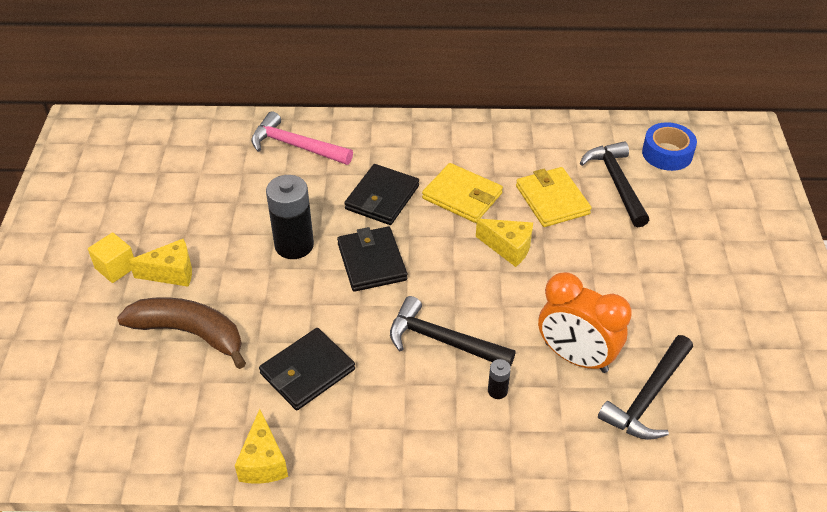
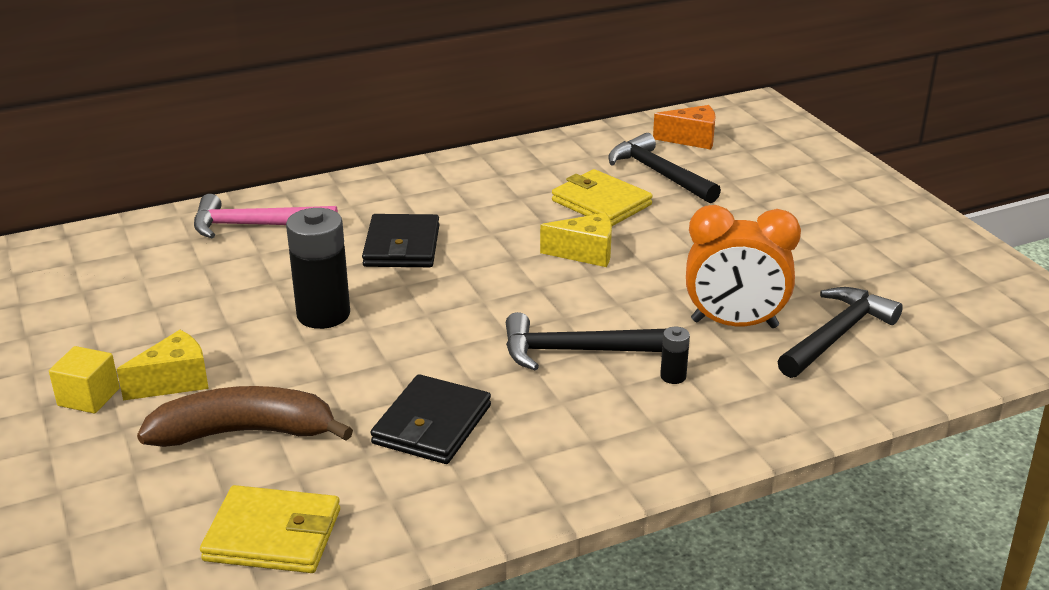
camera: 25 degrees left, 15 degrees down
(263, 462) = (441, 526): yellow cheese -> none
(371, 262) = (434, 305): black wallet -> none
(462, 196) = (497, 223): yellow wallet -> yellow wallet (273, 535)
(648, 397) = (836, 335): black hammer -> black hammer turned 150 degrees counterclockwise
(667, 153) = (691, 139): blue tape -> orange cheese

